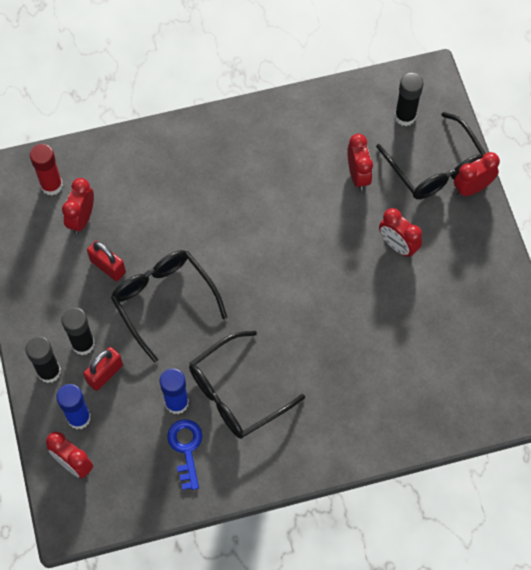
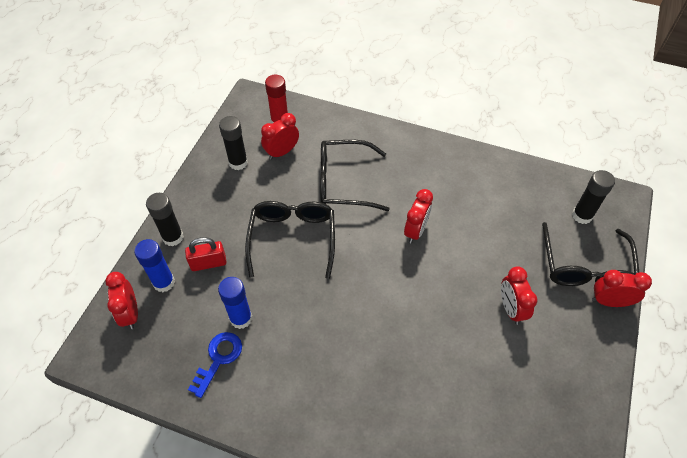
camera: 35 degrees right, 10 degrees down
(83, 344) = (212, 233): black glue stick -> black glue stick (238, 162)
(108, 266) = (273, 192): red padlock -> none
(236, 393) = (291, 341): black glasses -> black glasses (343, 182)
(358, 175) = (512, 236): red clock -> red clock (415, 231)

